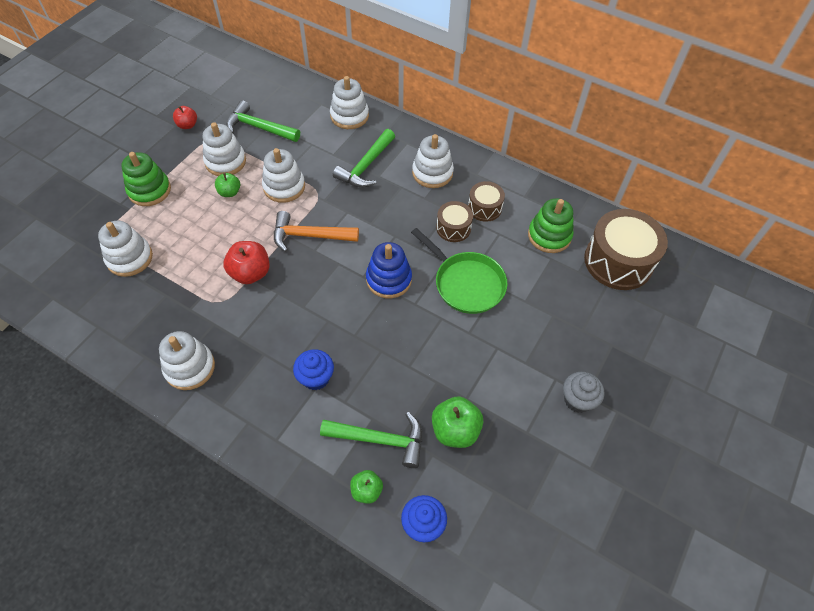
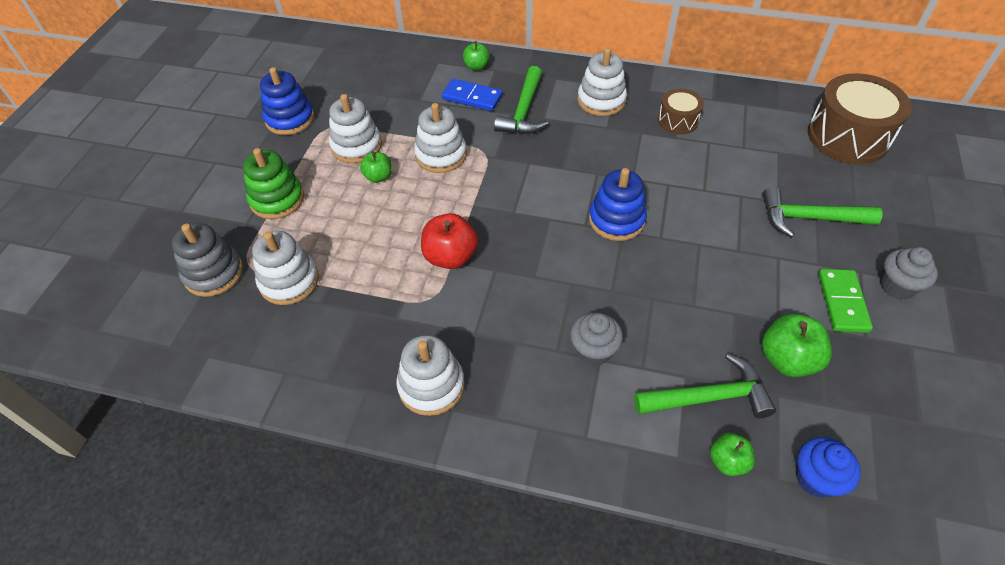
camera: 15 degrees left, 5 degrees down
(82, 236) = (213, 273): none -> grey stacking toy
(187, 125) = (290, 119): red apple -> blue stacking toy
(259, 127) = (378, 102): green hammer -> green hammer (809, 218)
(309, 235) = (499, 198): orange hammer -> none
(316, 378) = (593, 351): blue cupcake -> grey cupcake
(332, 143) = (472, 97): none -> blue domino
(349, 116) = (476, 66): white stacking toy -> green apple
(453, 228) = (656, 149): brown drum -> none
(466, 283) = (704, 201): green pan -> none
(525, 399) = (842, 302): none -> green domino
(549, 236) = (762, 130): green stacking toy -> none

